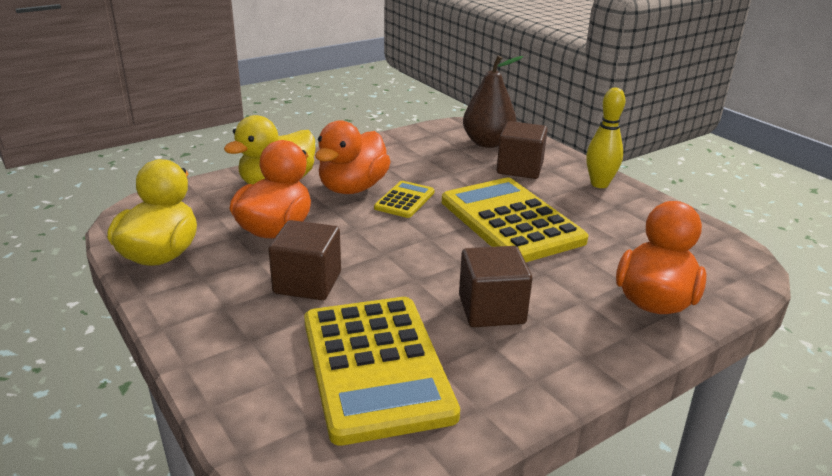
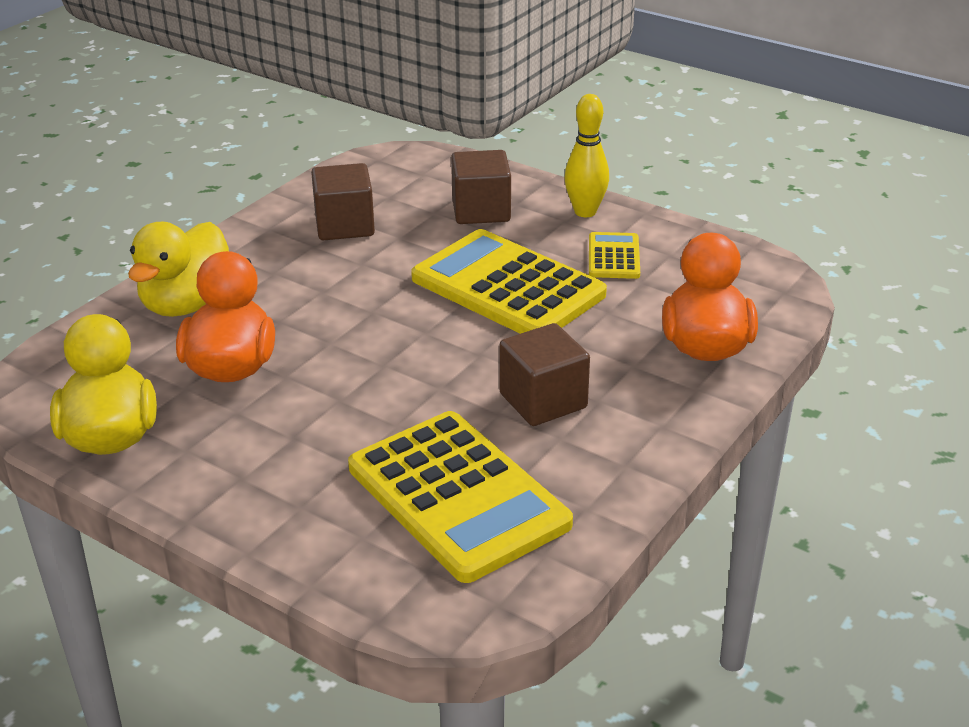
camera: 20 degrees left, 5 degrees up
(307, 283) = (319, 424): brown cube -> brown cube (344, 226)
(352, 188) = (290, 287): orange duck -> none
(404, 200) = (365, 288): yellow calculator -> yellow calculator (613, 257)
(487, 143) = (421, 181): brown pear -> none

